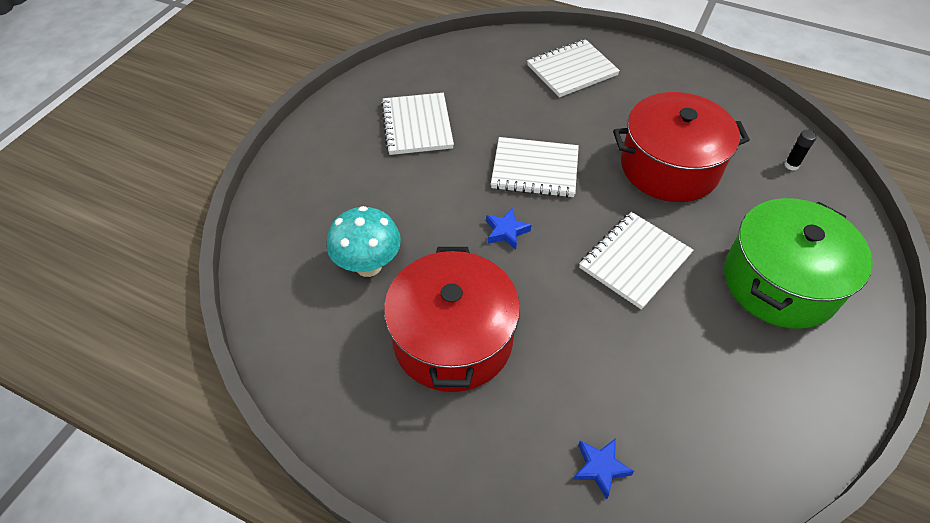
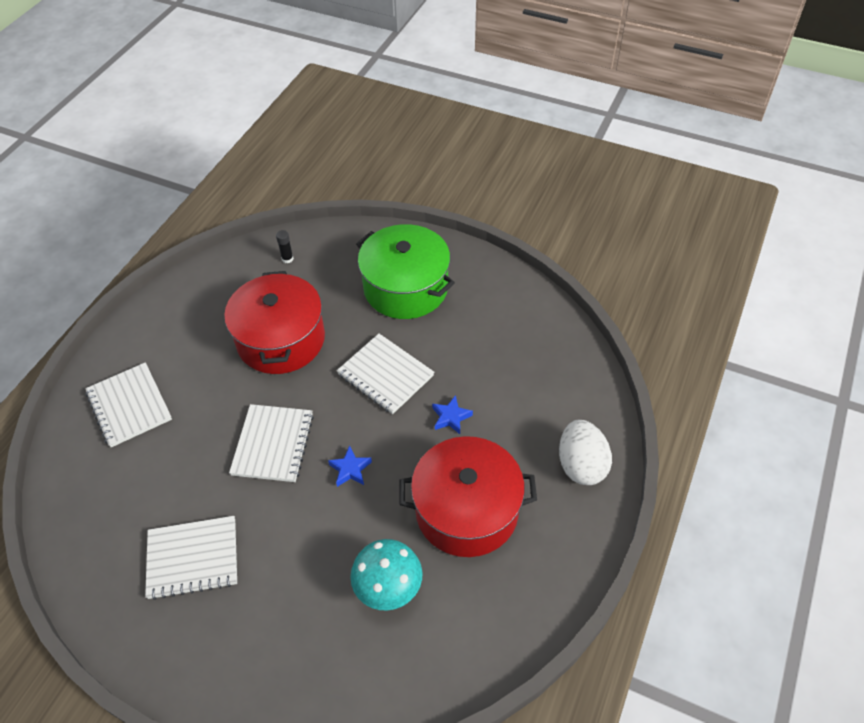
camera: 90 degrees left, 0 degrees up
(514, 480) = (581, 465): none -> white egg
(600, 468) = (564, 412): blue star -> blue star (451, 417)

